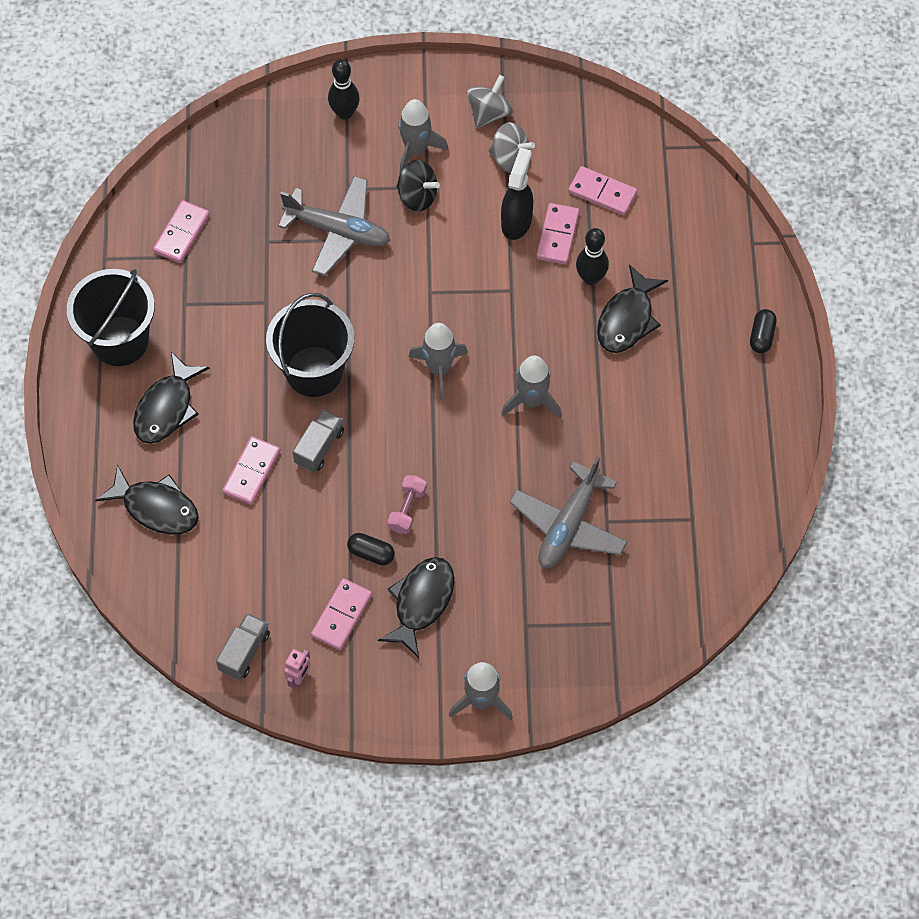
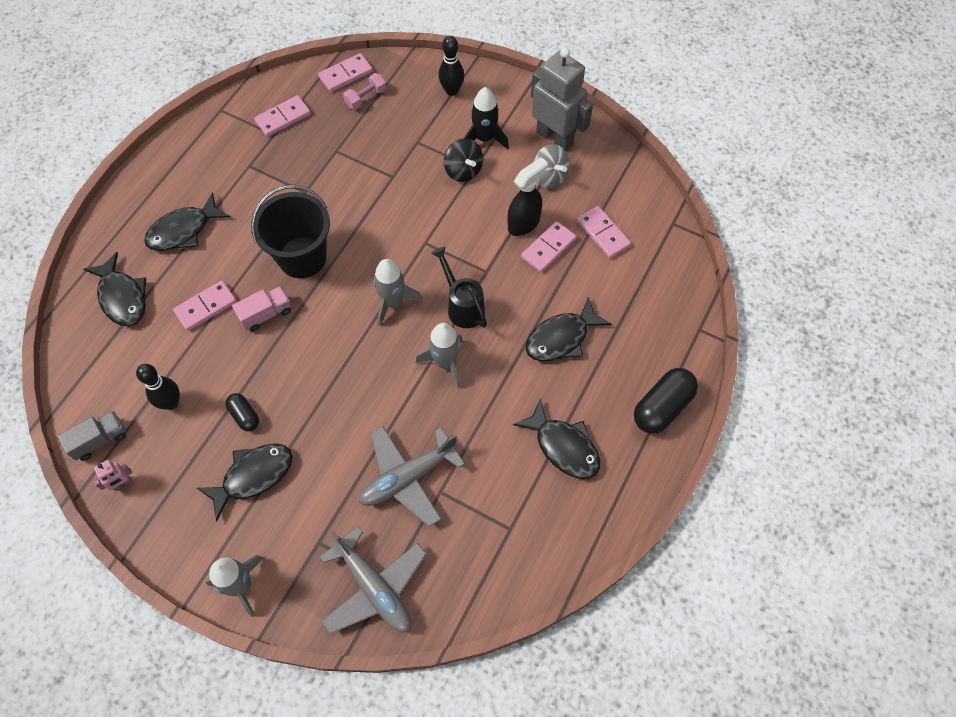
camera: 30 degrees right, 0 degrees up
(120, 341) = (188, 169): black bucket -> none
(319, 447) = (266, 314): grey truck -> pink truck
(338, 231) = (390, 167): grey plane -> grey plane (374, 587)
(341, 615) = (188, 452): pink domino -> pink domino (345, 74)
(407, 509) = (295, 396): pink dumbbell -> pink dumbbell (366, 97)
(416, 150) = (484, 138): grey rocket -> black rocket
(489, 113) = (555, 137): grey spinning top -> grey robot
(511, 337) = (462, 306): none -> black watering can
(590, 278) = (553, 292): black bowling pin -> black bowling pin (171, 403)
(694, 420) = (563, 446): none -> black fish
(761, 336) = (662, 407): black capsule -> black capsule, size x1.79

